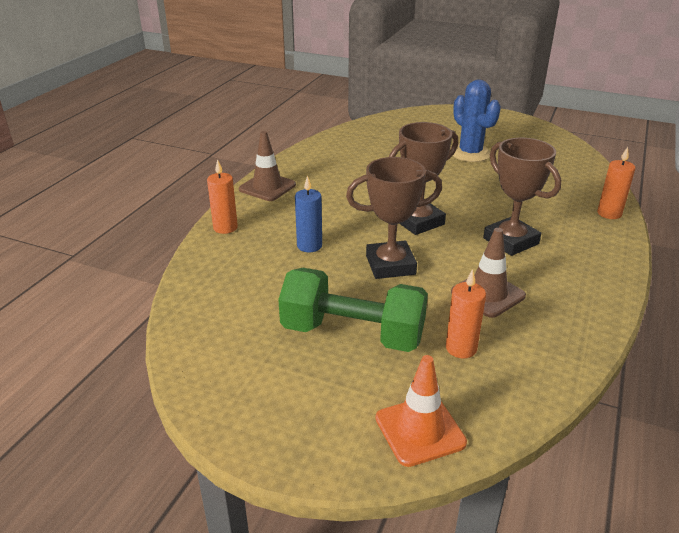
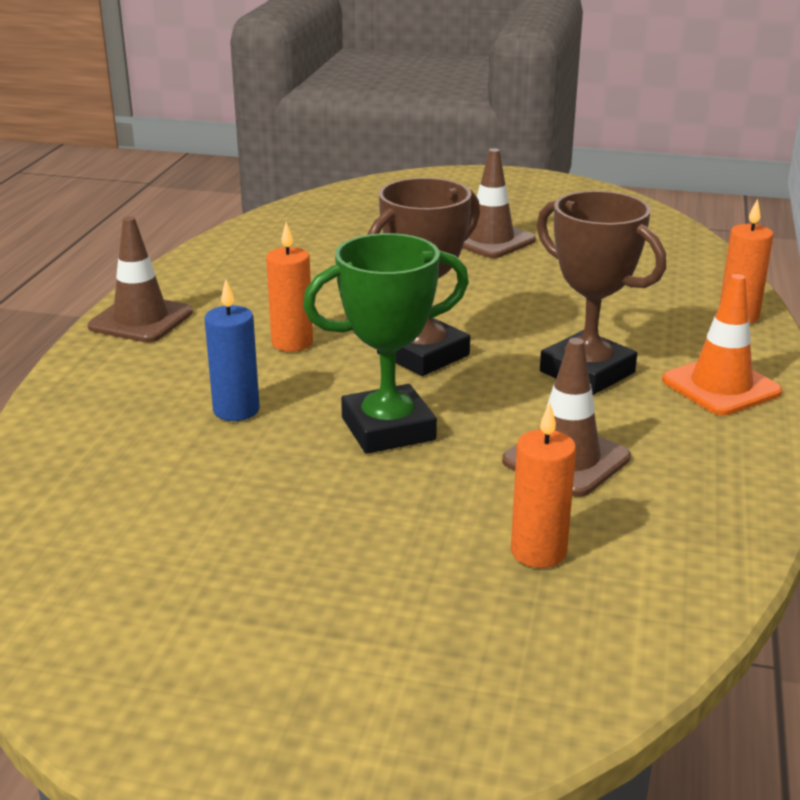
camera: 10 degrees left, 5 degrees down
(225, 227) = (73, 393): orange candle -> orange candle (292, 343)
(353, 334) = (342, 549): green dumbbell -> none
(390, 265) = (388, 429): brown trophy -> green trophy
(420, 430) = (494, 696): orange traffic cone -> orange traffic cone (721, 386)
(470, 153) = (490, 240): blue cactus -> brown traffic cone

